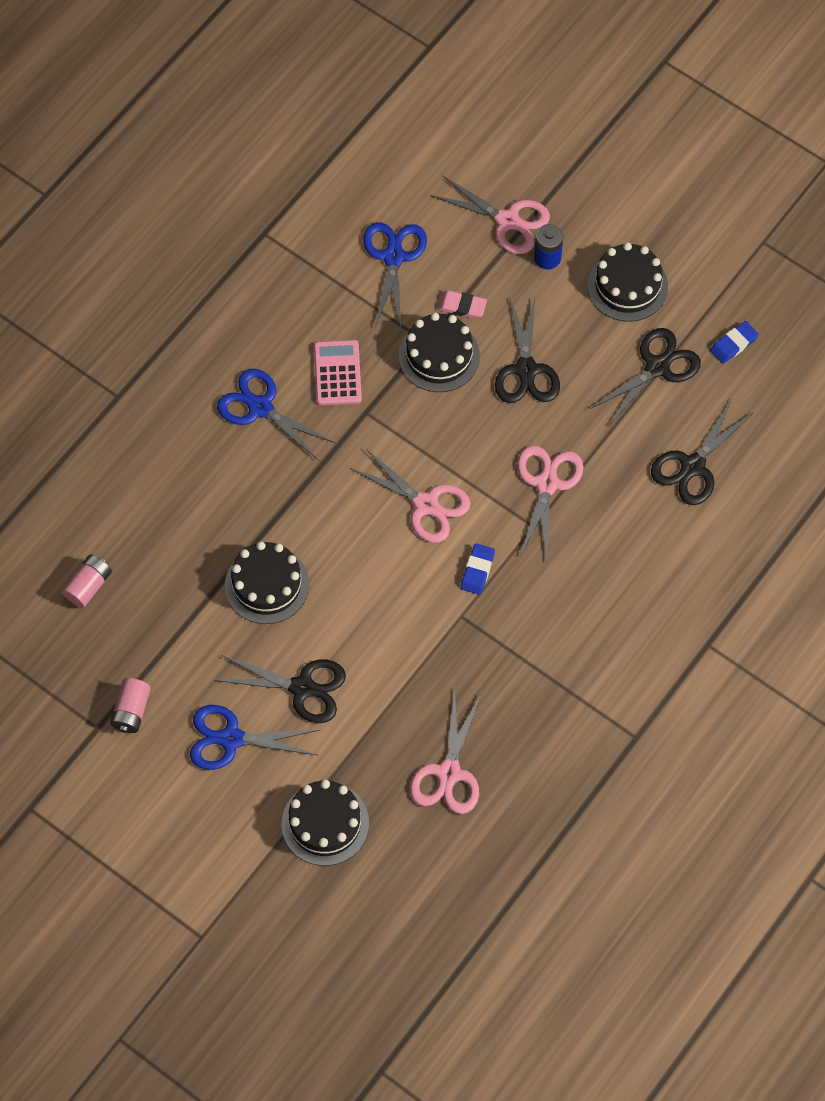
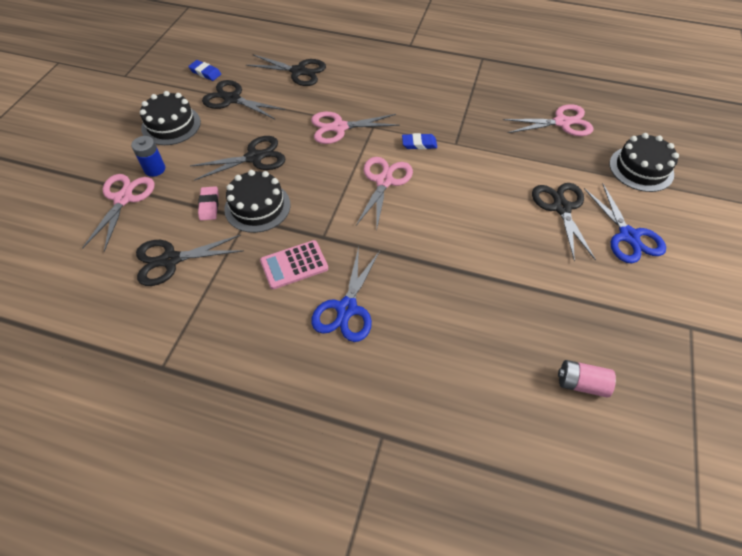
camera: 110 degrees left, 10 degrees down
(131, 711) = (659, 307): pink battery -> none
(267, 585) = (499, 253): black cake -> none
(393, 257) = (170, 260): blue scissors -> black scissors

